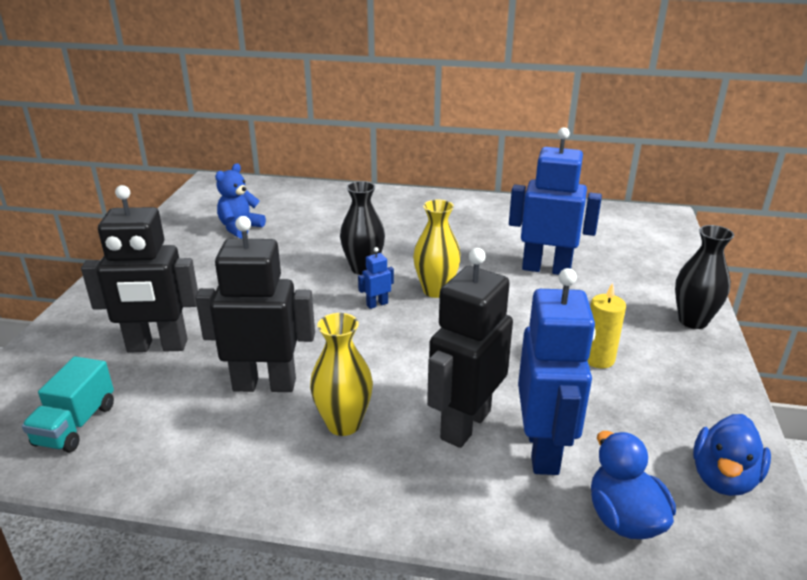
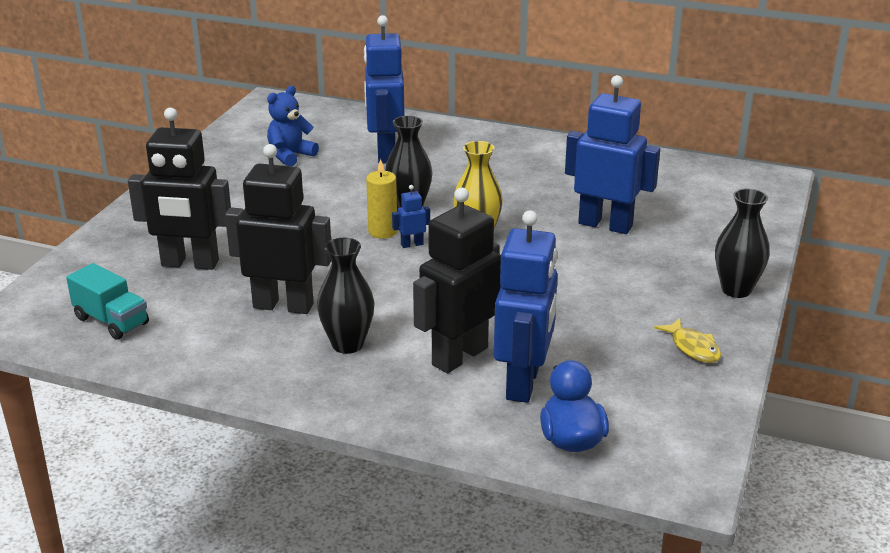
camera: 10 degrees right, 0 degrees up
(76, 425) = (111, 321): turquoise truck -> turquoise truck turned 75 degrees counterclockwise
(327, 220) = (385, 153): none -> blue robot
(343, 424) = (347, 344): yellow vase -> black vase
(598, 359) = (615, 315): yellow candle -> yellow candle (382, 231)
(687, 387) = (693, 347): none -> yellow fish
(723, 478) = (680, 421): blue duck -> none

